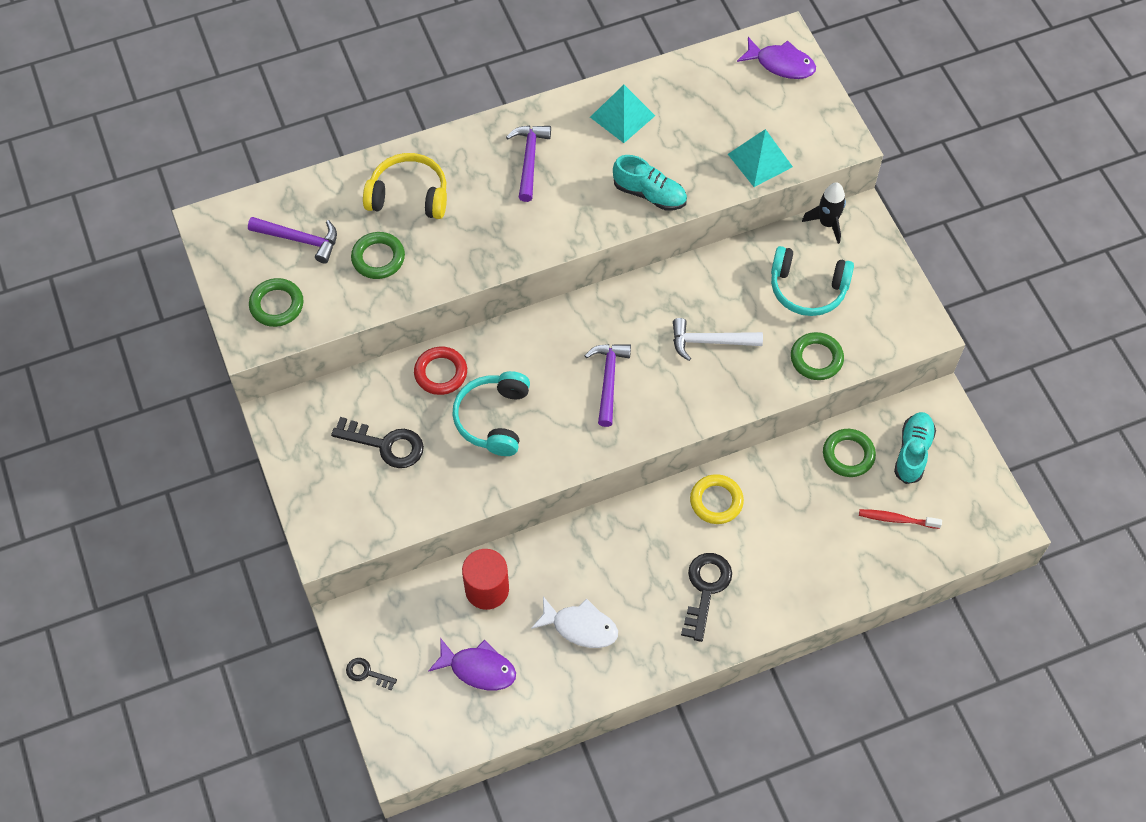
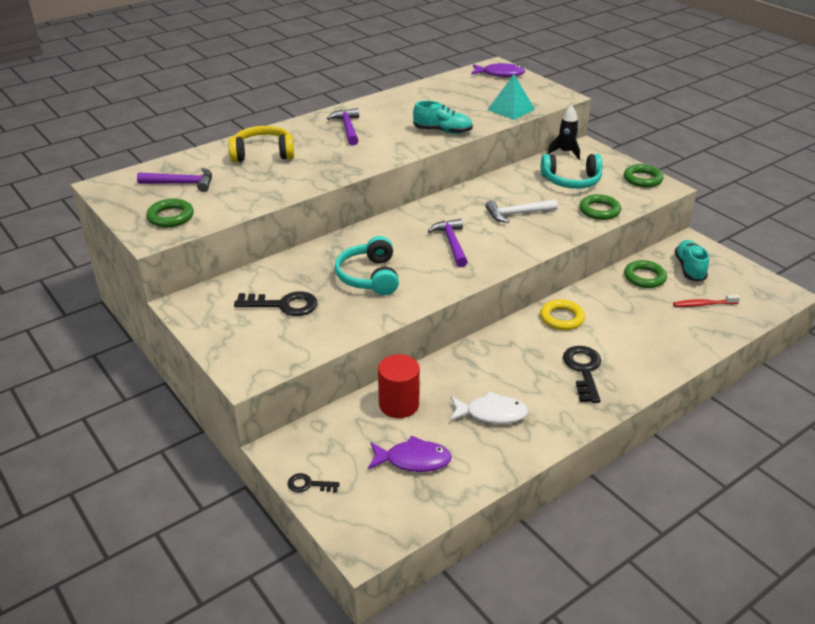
camera: 15 degrees left, 25 degrees down
(378, 258) = (249, 184): green ring -> green ring (642, 179)
(441, 373) = (316, 259): red ring -> none
(622, 116) = (405, 104): turquoise pyramid -> none

